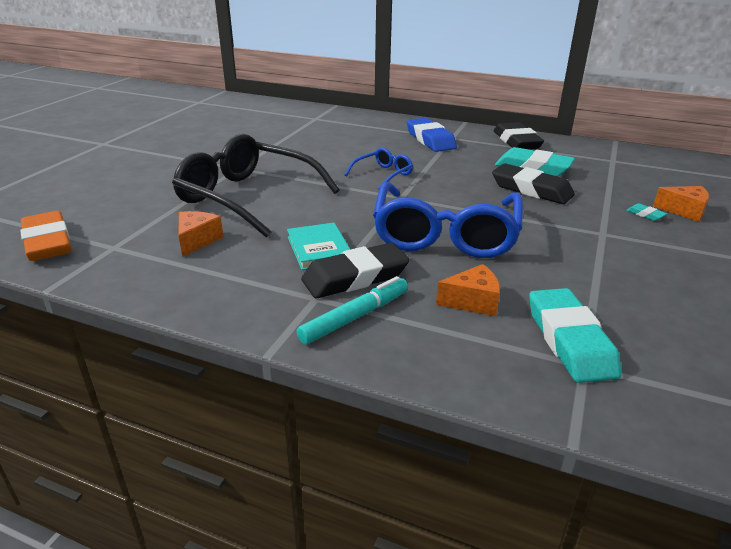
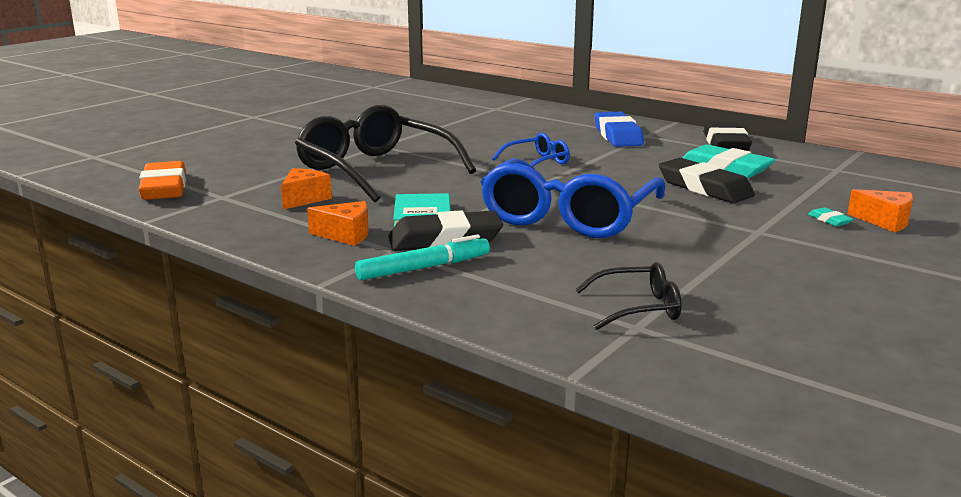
camera: 15 degrees right, 10 degrees down
(473, 301) = (556, 269): orange cheese -> orange cheese (346, 235)
(570, 340) = (637, 308): turquoise eraser -> black glasses

